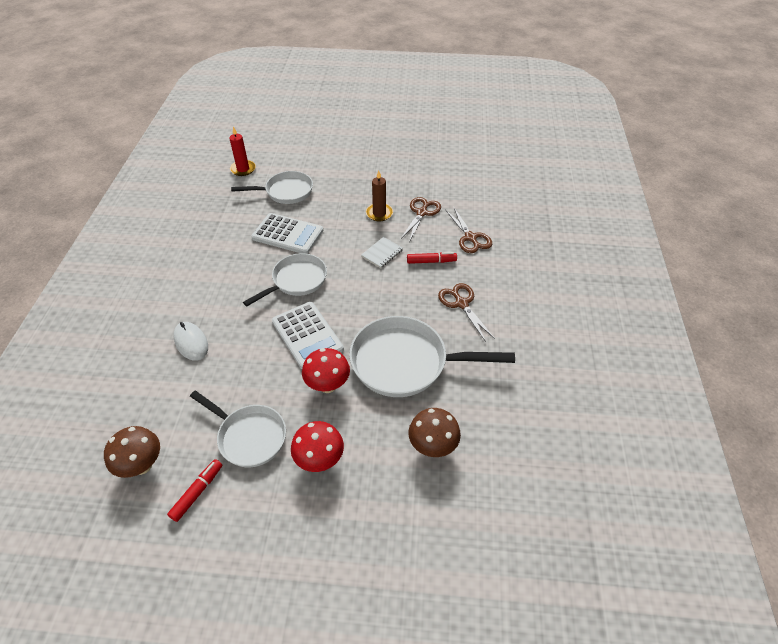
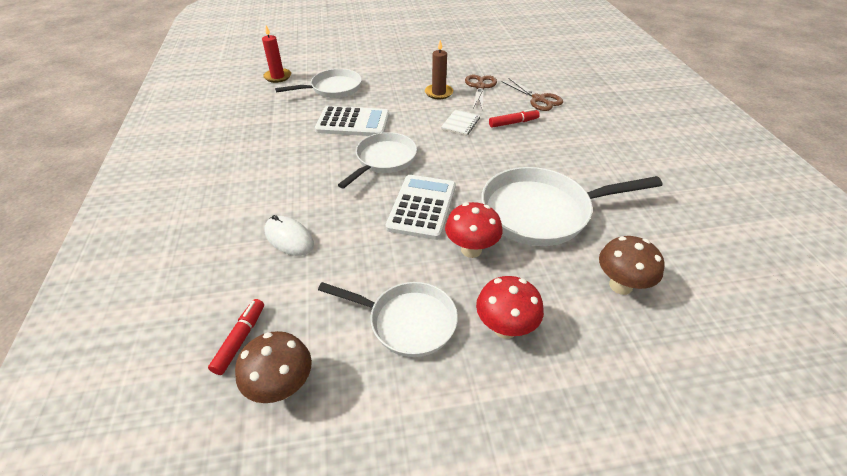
camera: 15 degrees left, 5 degrees down
(197, 492) = (372, 401): red marker -> red marker (240, 339)
(307, 335) = (422, 207): white calculator -> white calculator turned 120 degrees counterclockwise
(461, 303) = (565, 152): brown scissors -> none

